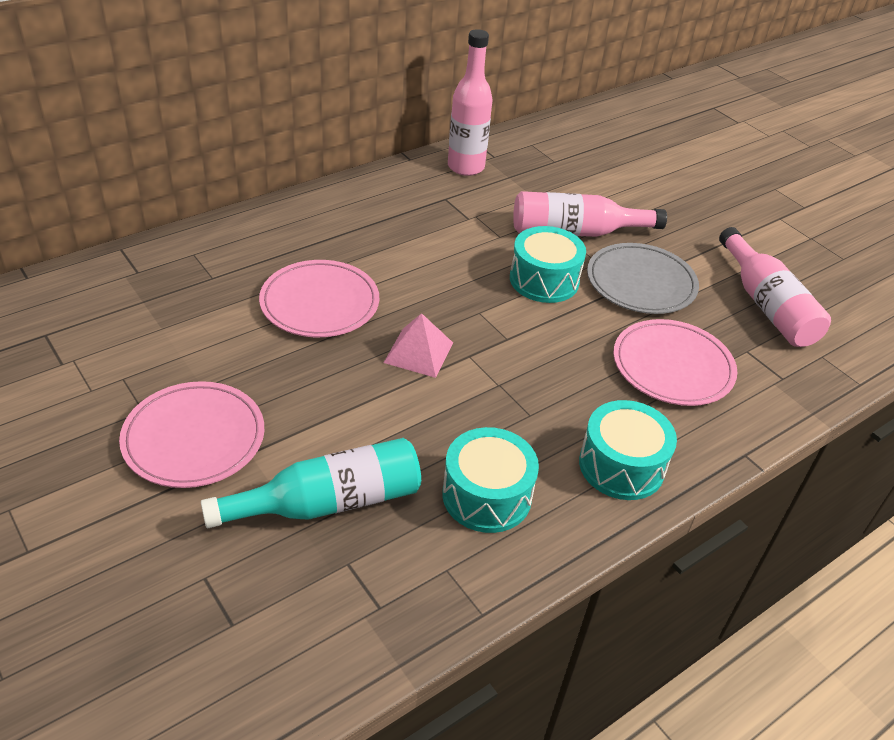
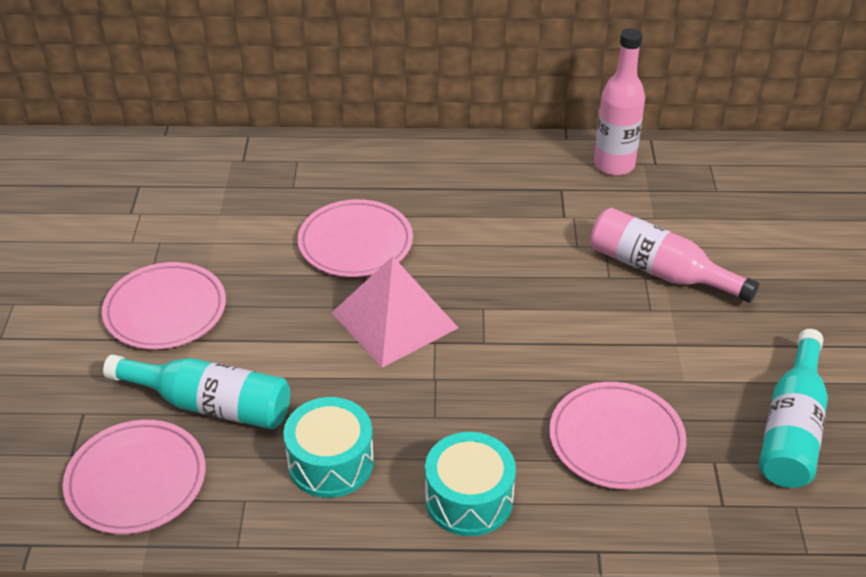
camera: 40 degrees right, 0 degrees up
(326, 610) = (136, 480): none -> pink plate
(419, 352) = (395, 320): pink pyramid -> pink pyramid, size x1.69
(544, 280) = (576, 304): turquoise drum -> none
(641, 283) = (673, 347): grey plate -> none
(766, 305) = (792, 428): pink bottle -> turquoise bottle

